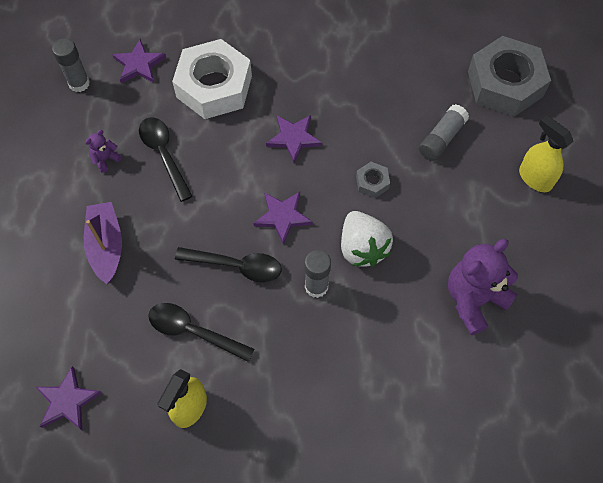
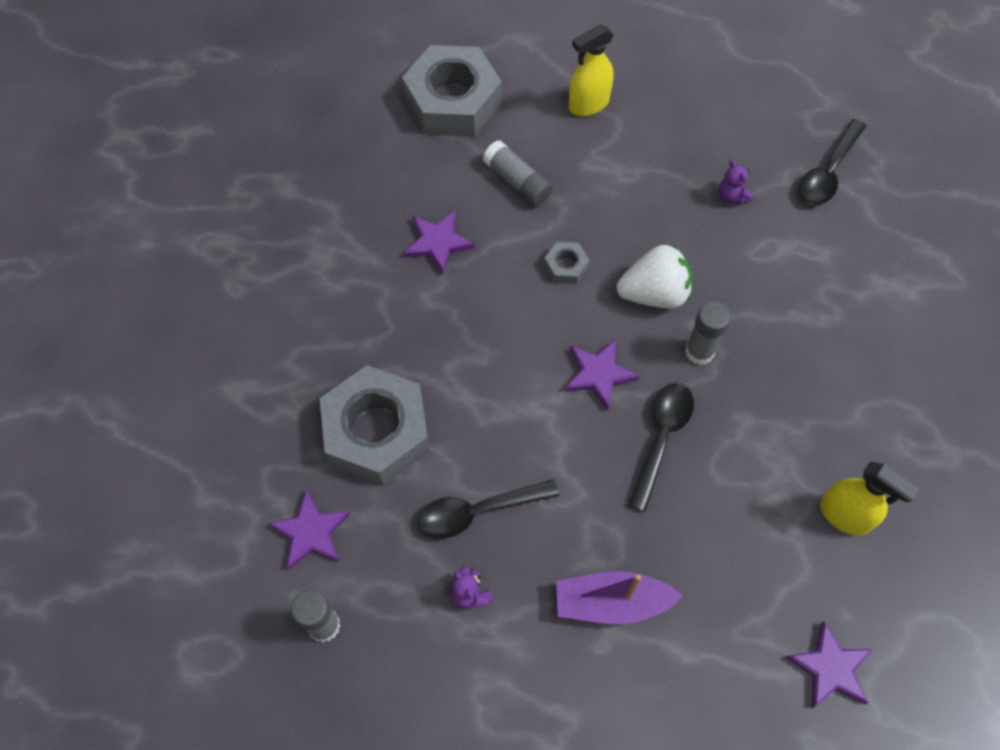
camera: 80 degrees left, 0 degrees up
(193, 331) = (746, 501): black spoon -> black spoon (828, 172)
(214, 86) = (377, 432): white nut -> grey nut
(294, 138) = (484, 343): purple star -> purple star (438, 242)
(474, 299) = (732, 196): purple teddy bear -> purple teddy bear, size x0.45

